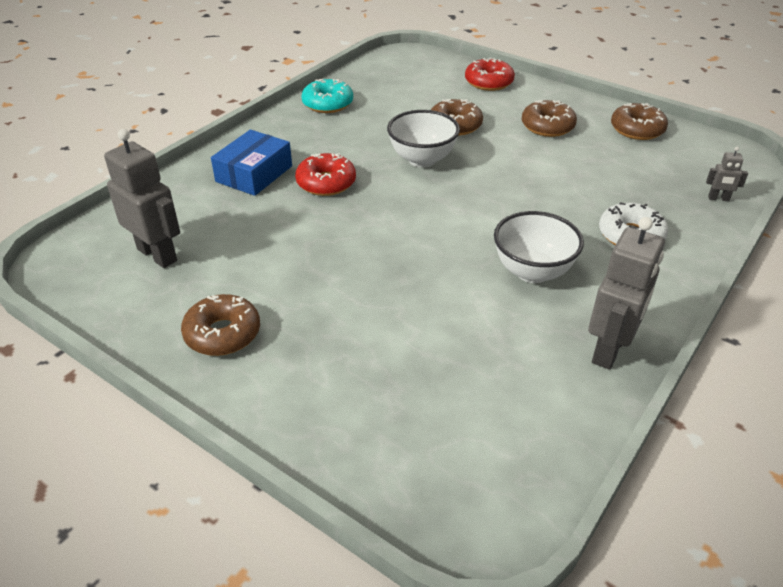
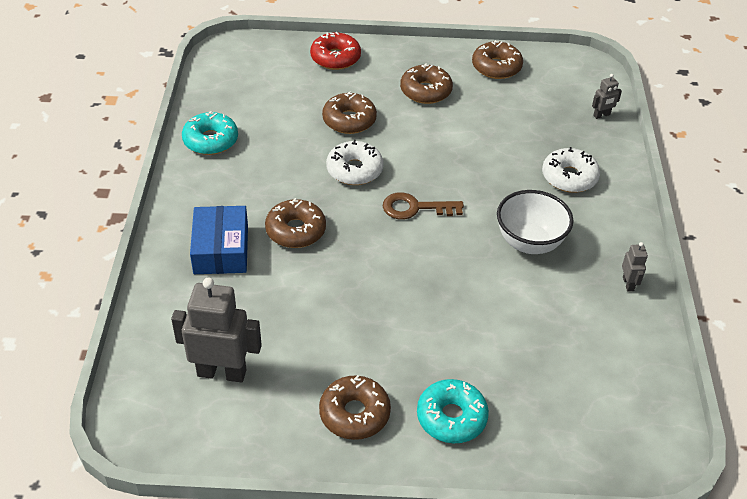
camera: 35 degrees left, 5 degrees up
(303, 379) = (451, 417): none -> turquoise donut
(326, 183) = (296, 230): red donut -> brown donut
(422, 159) = (354, 170): white bowl -> white donut
(447, 204) = (415, 208): none -> brown key
(609, 350) = (628, 284): grey robot -> grey robot, size x0.46

